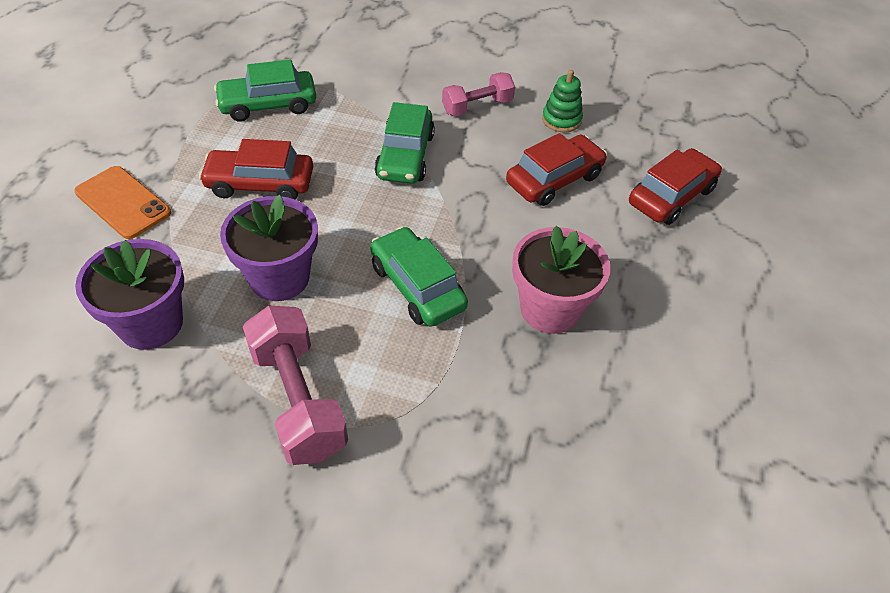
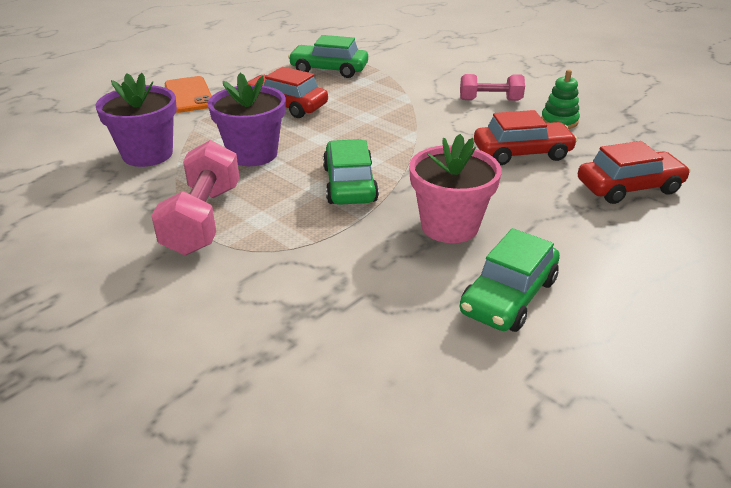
camera: 30 degrees right, 15 degrees down
(405, 156) = (406, 114): green car -> green car (508, 296)

